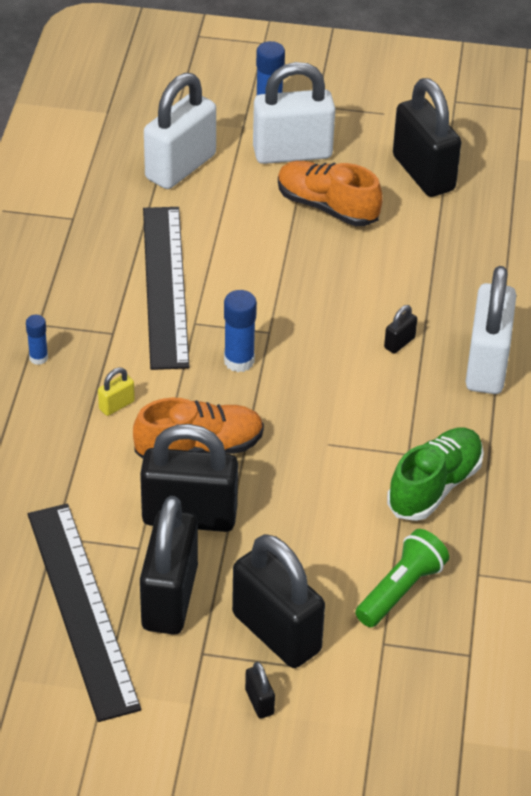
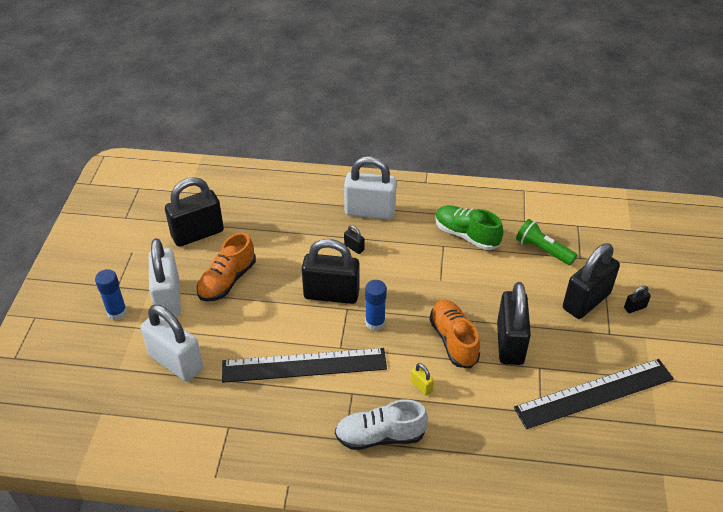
camera: 90 degrees left, 0 degrees up
(38, 358) = (380, 436): blue glue stick -> white shoe
(170, 598) = (574, 350): black padlock -> black padlock (331, 294)

